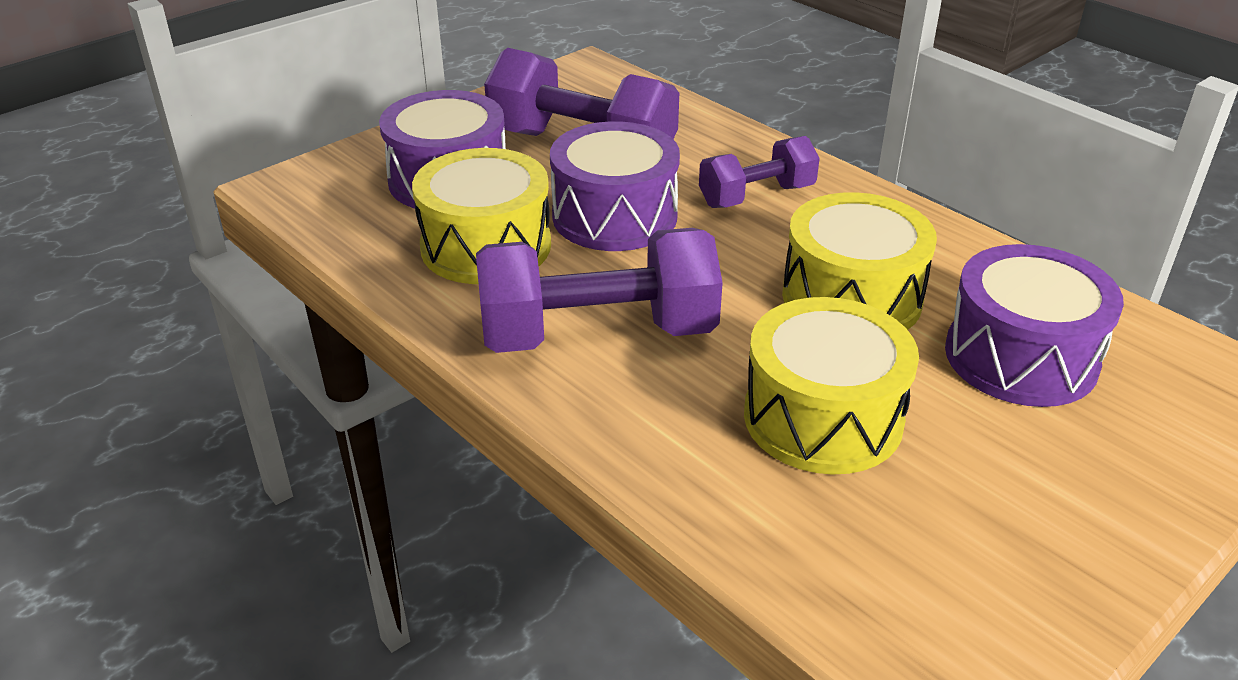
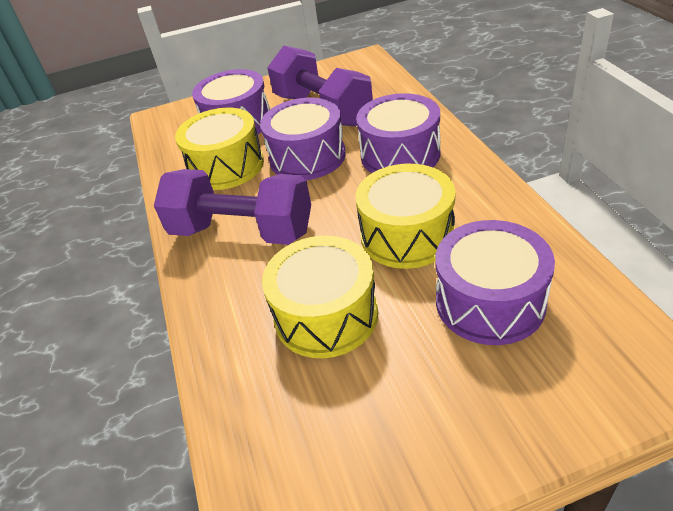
camera: 30 degrees right, 5 degrees up
(756, 196) = (400, 155): purple dumbbell -> purple drum

